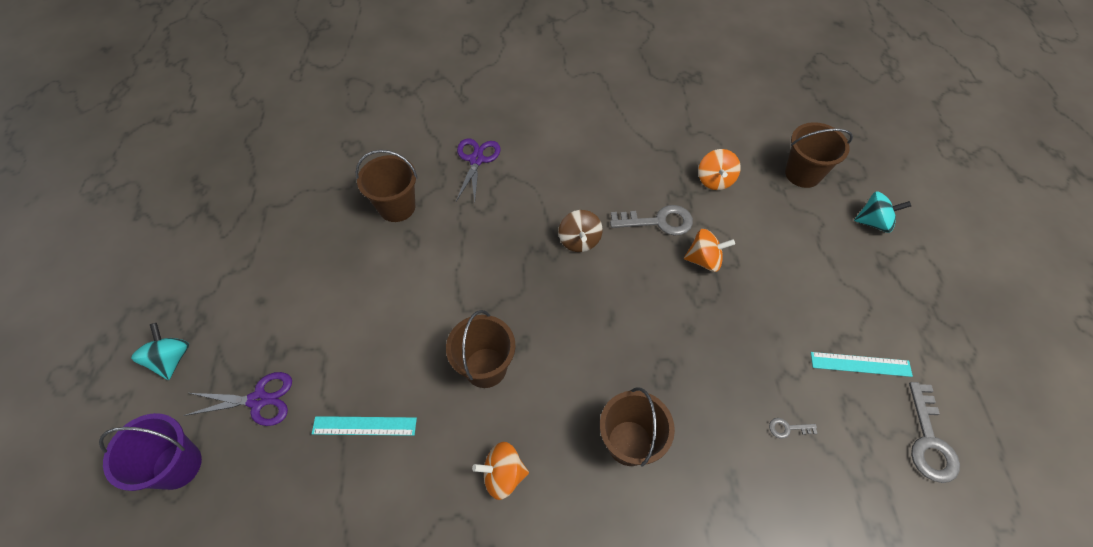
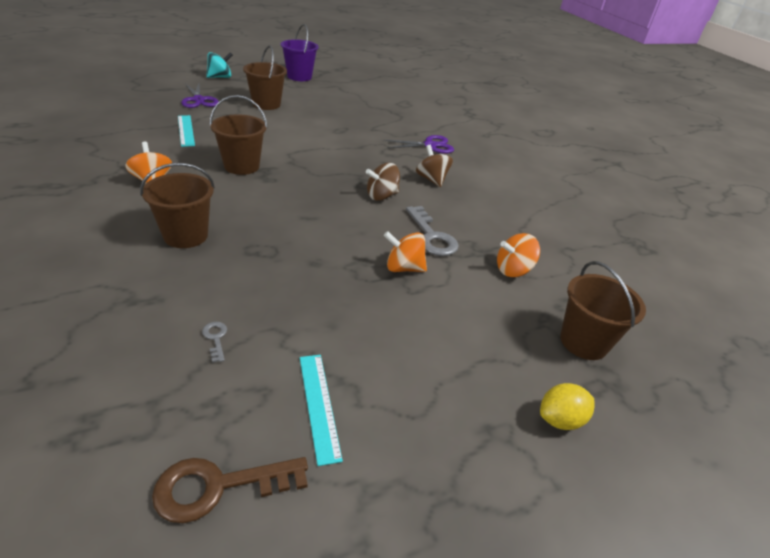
camera: 65 degrees right, 20 degrees down
(177, 465) = (154, 86): purple bucket -> purple bucket (299, 77)
(397, 207) = (364, 122): brown bucket -> brown bucket (266, 104)
(554, 185) = (431, 179): none -> brown spinning top
(704, 260) = (403, 268): orange spinning top -> orange spinning top turned 120 degrees clockwise
(873, 222) = (560, 419): turquoise spinning top -> yellow lemon
(929, 441) = (218, 487): grey key -> brown key

